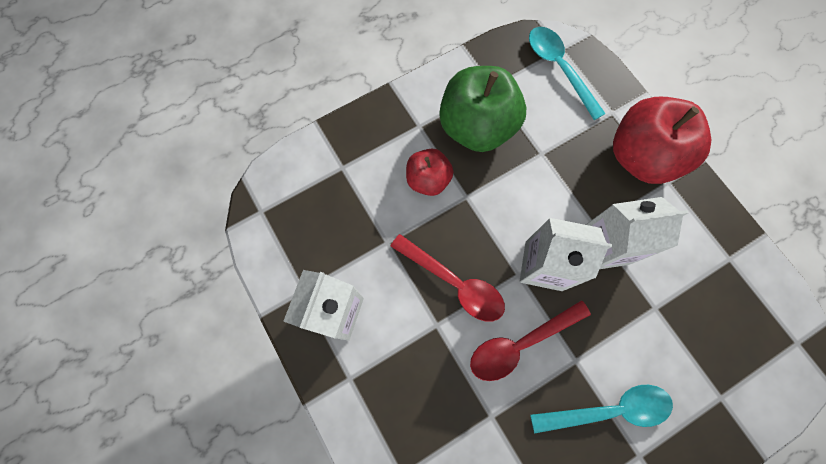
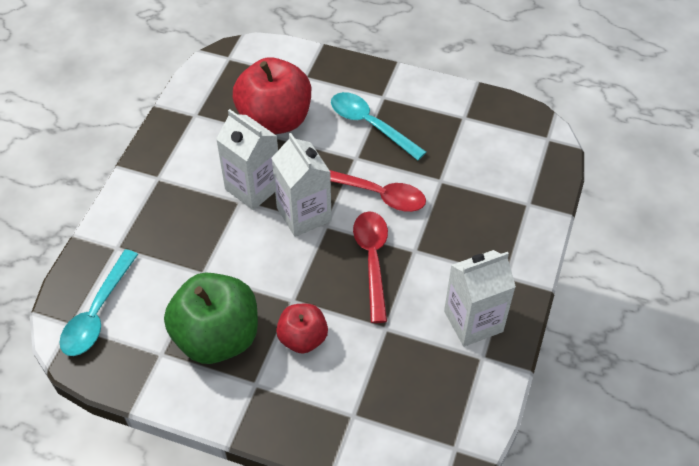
camera: 130 degrees left, 20 degrees down
(640, 156) = (147, 206): red apple -> red apple (275, 120)

